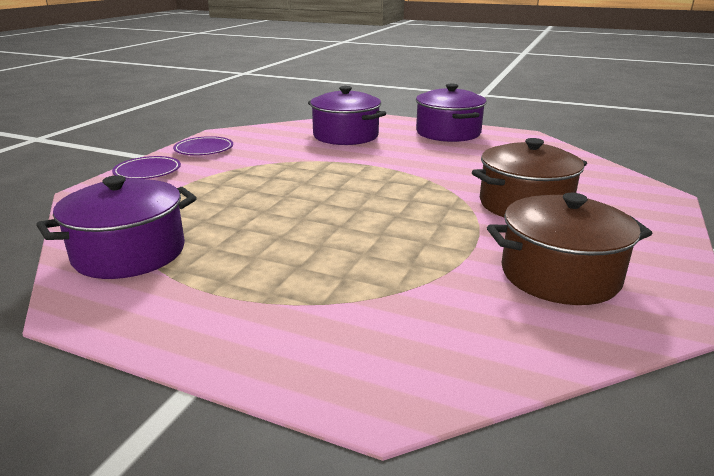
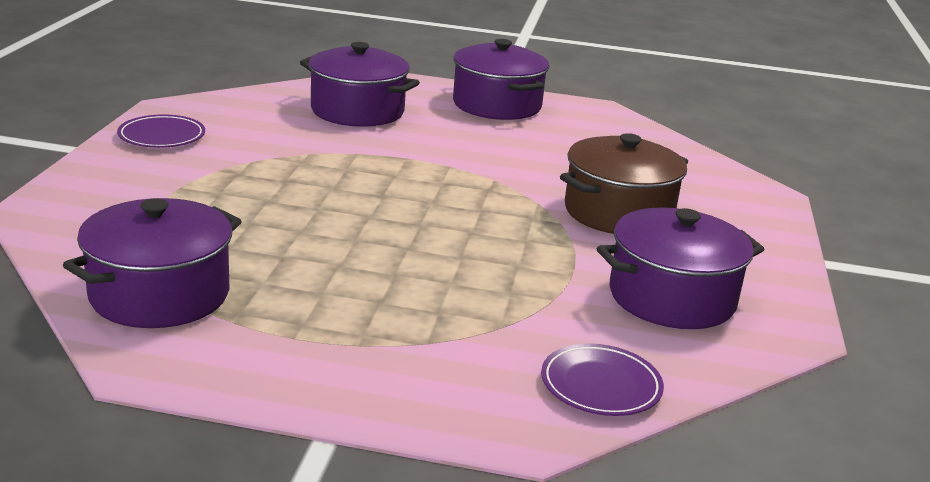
camera: 15 degrees left, 0 degrees up
(147, 171) = (101, 175): purple plate -> purple plate (600, 385)
(559, 275) = (672, 298): brown pot -> purple pot

